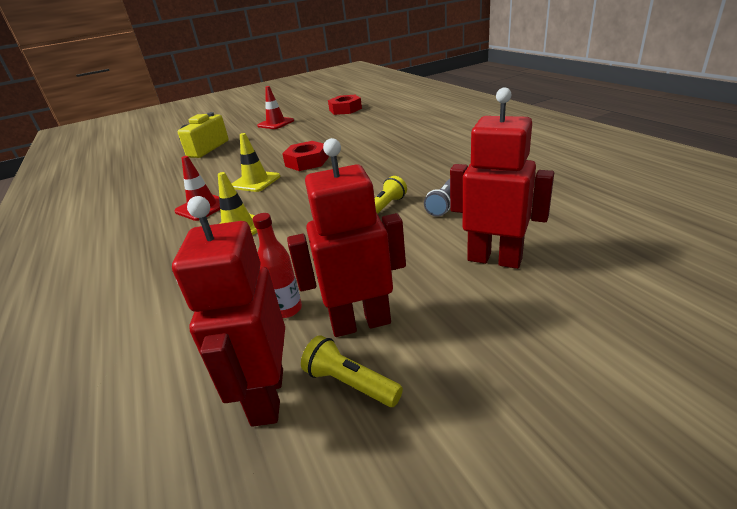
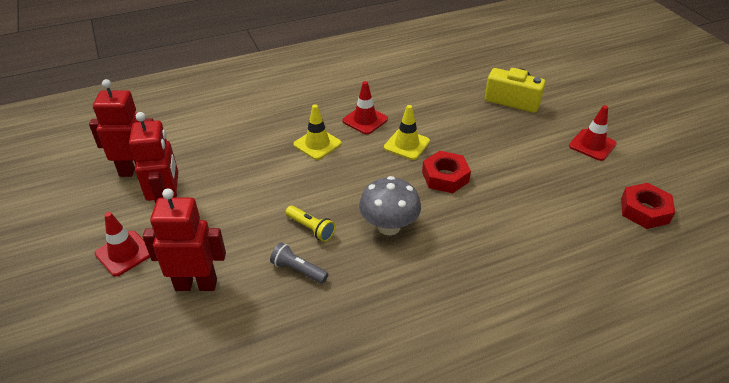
camera: 90 degrees right, 10 degrees up
(287, 309) = (201, 175): red bottle -> none
(350, 383) = (127, 201): yellow flashlight -> none
(374, 174) = (389, 226): none -> grey mushroom
(472, 342) = (124, 253): none -> red traffic cone
(494, 259) = (196, 284): red robot -> red robot turned 120 degrees counterclockwise

